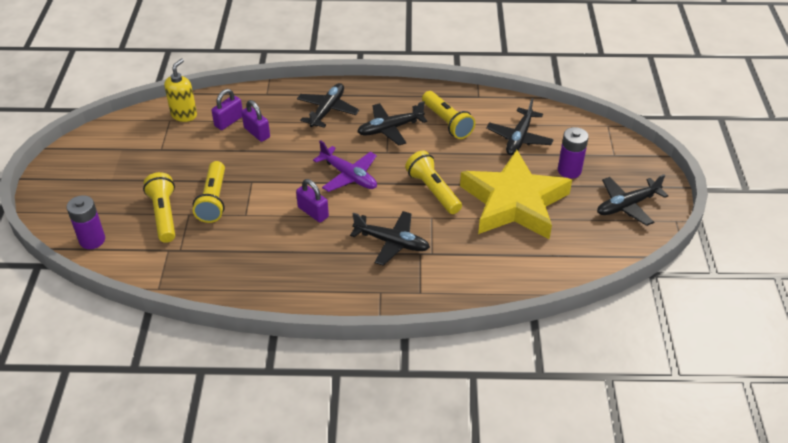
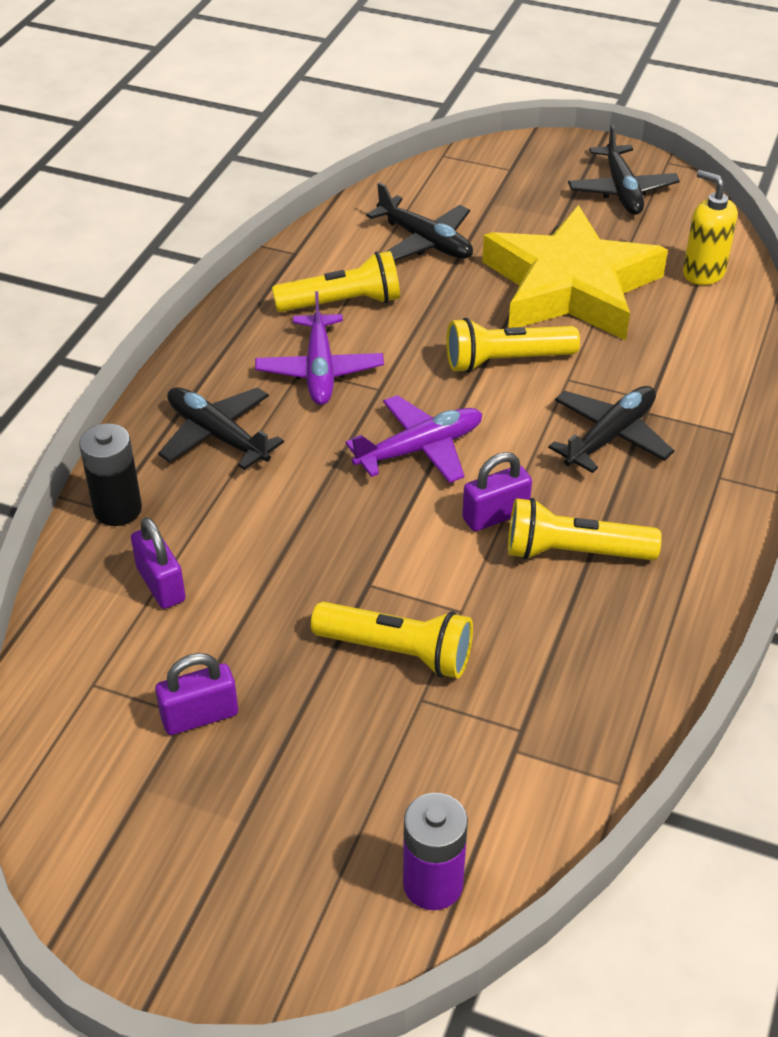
camera: 70 degrees left, 0 degrees up
(164, 215) = (407, 740): yellow flashlight -> yellow flashlight (574, 552)
(184, 115) = (91, 655): yellow soap dispenser -> yellow soap dispenser (703, 273)
(257, 133) = (224, 548): purple padlock -> purple padlock (200, 716)
(268, 96) = (117, 509): none -> black battery
(390, 129) = (319, 370): black plane -> purple plane
(569, 170) = (524, 217): purple battery -> none

